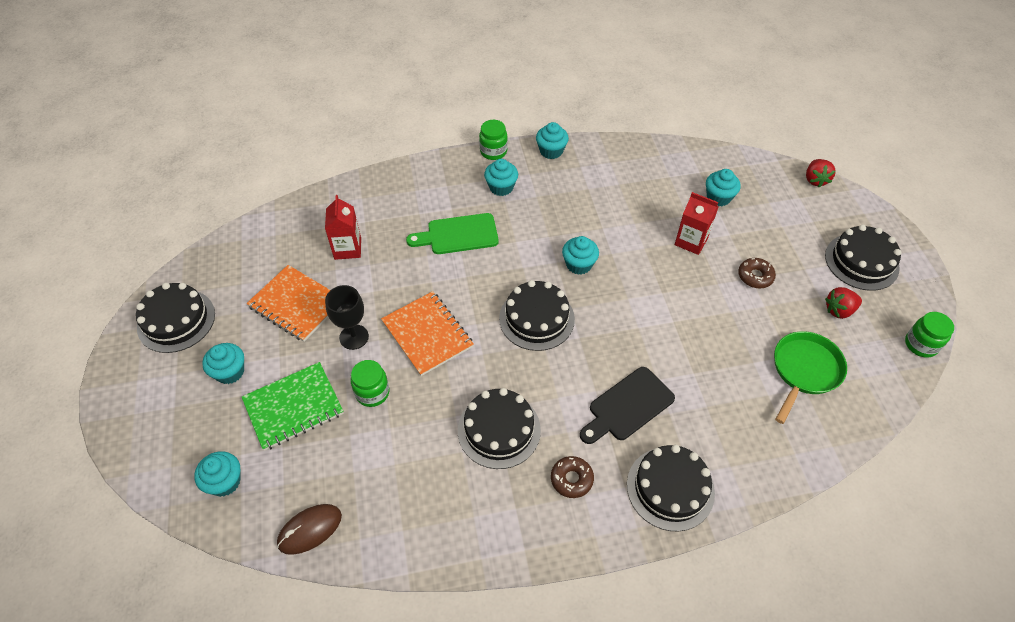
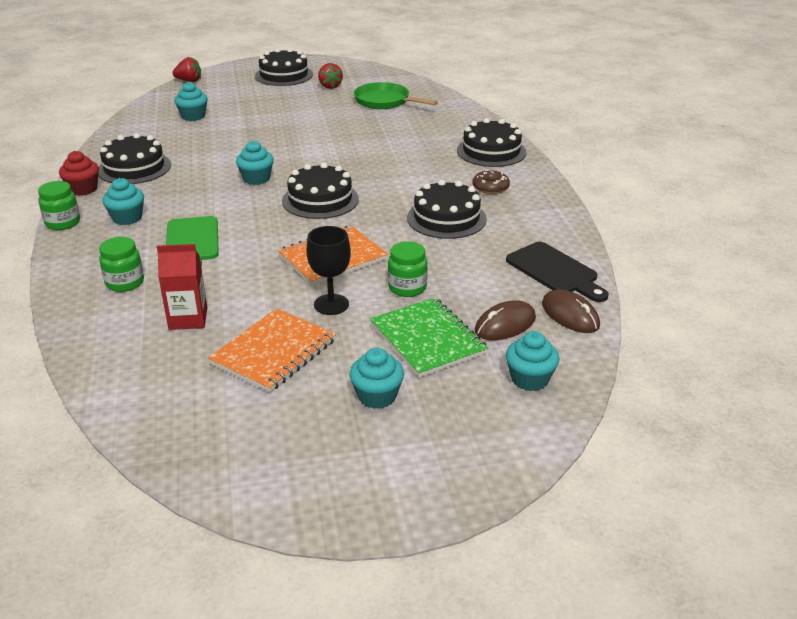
camera: 90 degrees left, 20 degrees down
(176, 320) = (283, 463): black cake -> black cake (134, 168)
(304, 470) = (505, 324): none -> brown mouse
(551, 151) = (83, 189): turquoise cupcake -> red cupcake
(628, 406) = (419, 163): black cutting board -> black cutting board (555, 271)
(691, 241) = (243, 130): red carton -> none
(755, 276) = (290, 109): brown donut -> none
(920, 344) = (364, 67): green jar -> green jar (125, 283)

